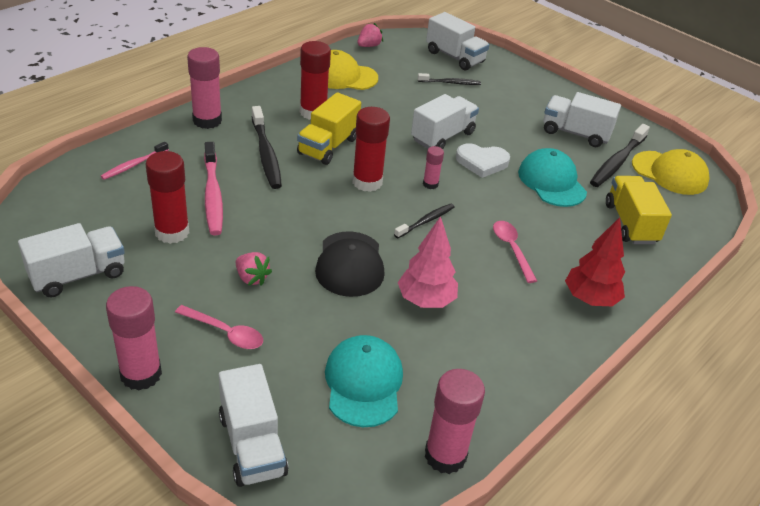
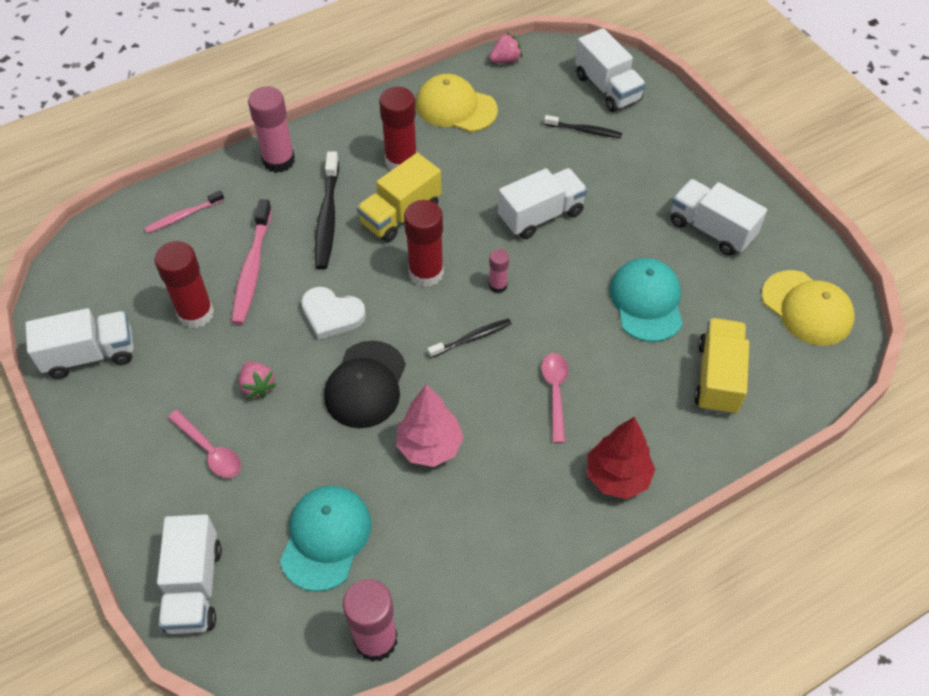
camera: 20 degrees right, 15 degrees up
(141, 374) = (116, 485): pink glue stick -> none
(482, 162) = (572, 261): white heart -> white heart (332, 315)
(617, 162) = (745, 281): black toothbrush -> none

